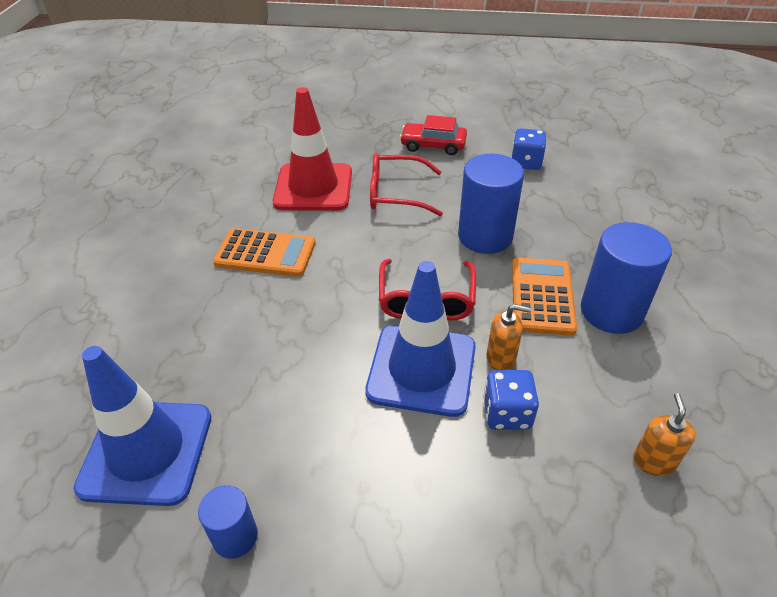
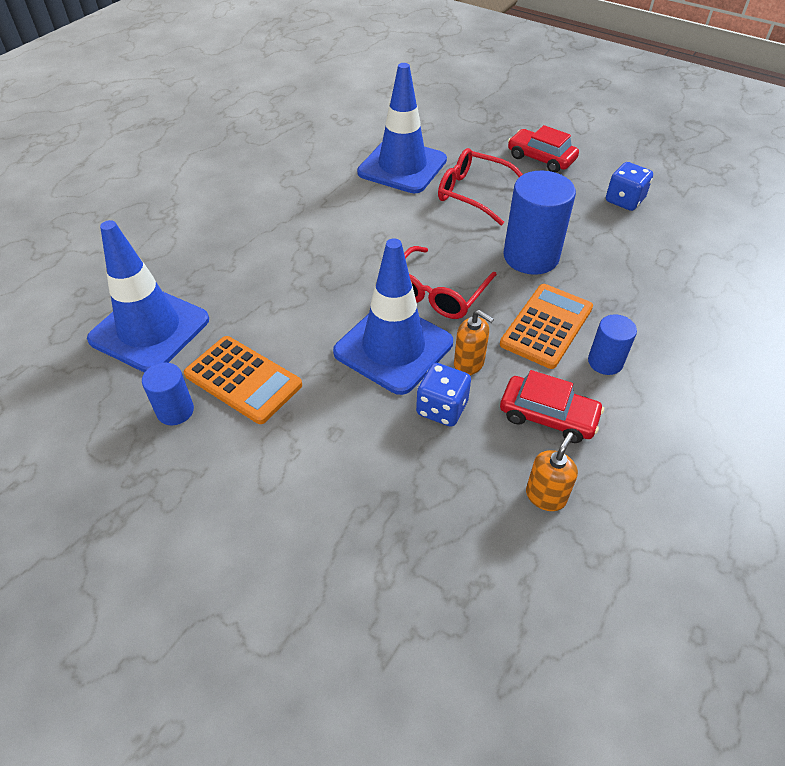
camera: 25 degrees right, 5 degrees up
(265, 253) = (326, 211): orange calculator -> orange calculator (243, 380)
(313, 187) = (402, 166): red traffic cone -> blue traffic cone
(602, 381) = (548, 416): none -> red car
(611, 311) = (605, 362): blue cylinder -> blue cylinder, size x0.54

